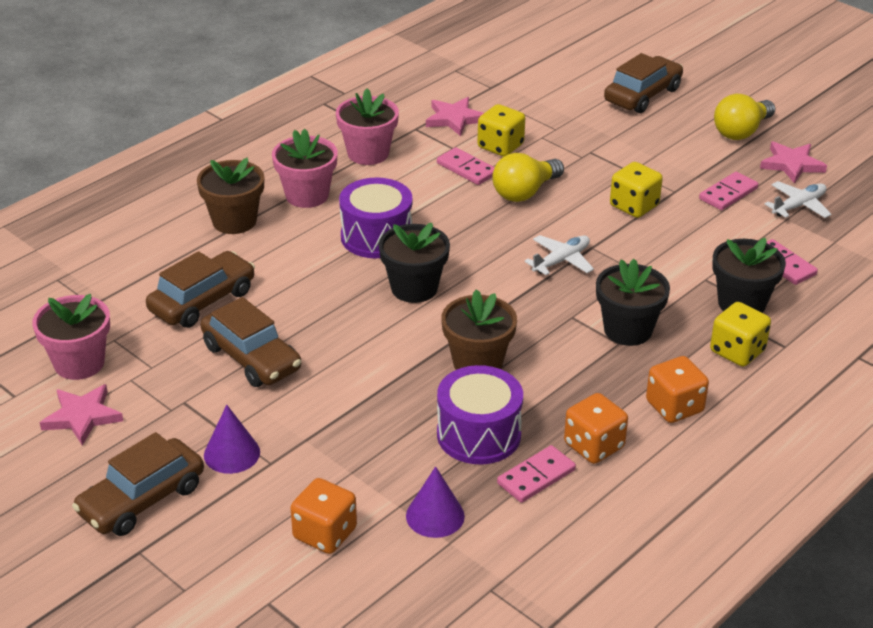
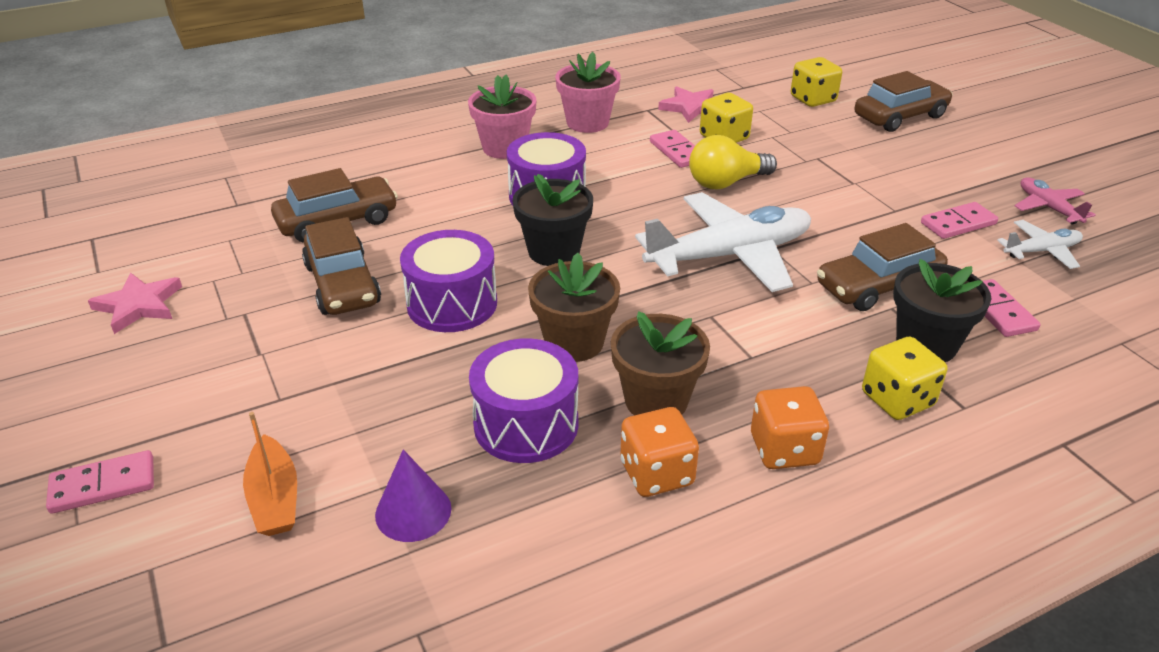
camera: 20 degrees right, 0 degrees up
(79, 363) = (180, 254): pink flower pot -> none
(142, 499) = (121, 405): brown car -> brown car (878, 286)
(232, 453) = (248, 378): purple cone -> none
(234, 221) = (421, 157): brown flower pot -> brown flower pot (656, 400)
(325, 534) = (275, 498): orange dice -> orange boat
(358, 353) = (452, 304): none -> purple drum
(536, 477) = (564, 495): pink domino -> pink domino (103, 485)
(561, 261) = (730, 255): white plane -> white plane, size x2.05
(628, 330) = (769, 344): black flower pot -> none
(634, 206) = (841, 216): yellow dice -> yellow dice (813, 99)
(741, 131) = (999, 166): yellow light bulb -> none
(791, 164) = (1048, 207): pink star -> pink plane

